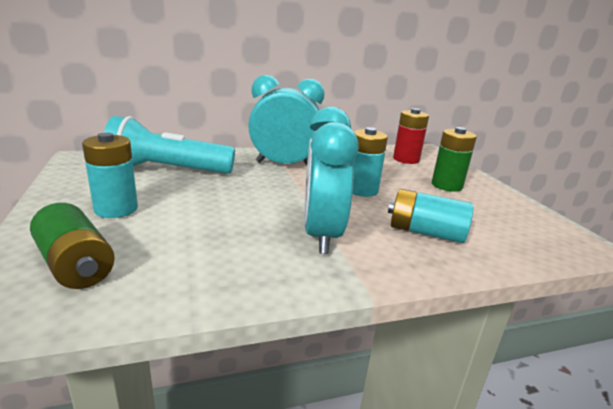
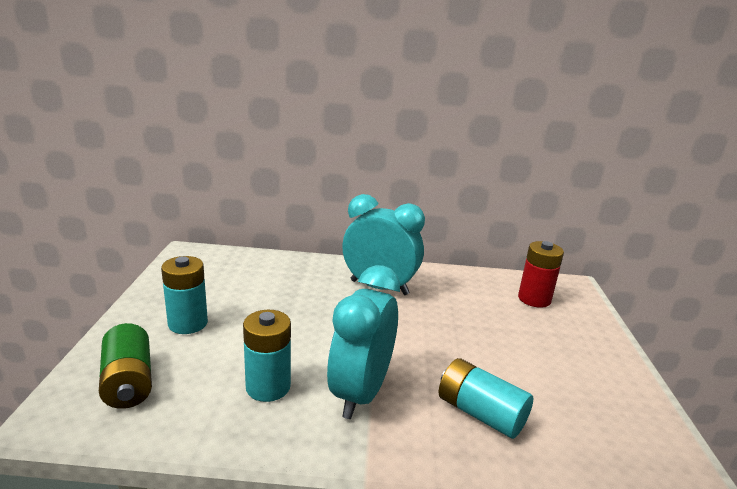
camera: 20 degrees right, 0 degrees up
(167, 170) = (256, 280): turquoise flashlight -> none
(362, 190) = (445, 339): turquoise battery -> turquoise battery (268, 387)
(446, 185) = (559, 349): green battery -> none

